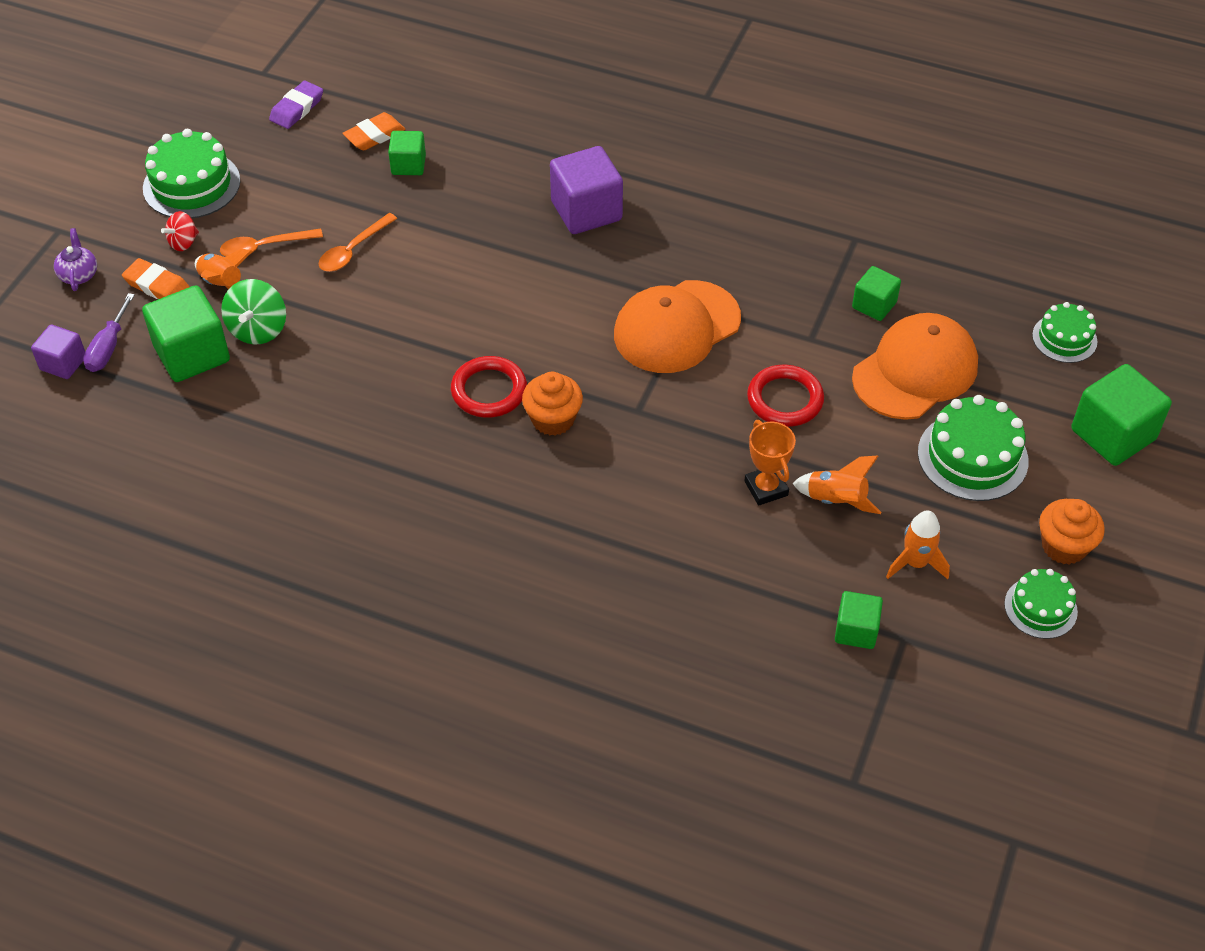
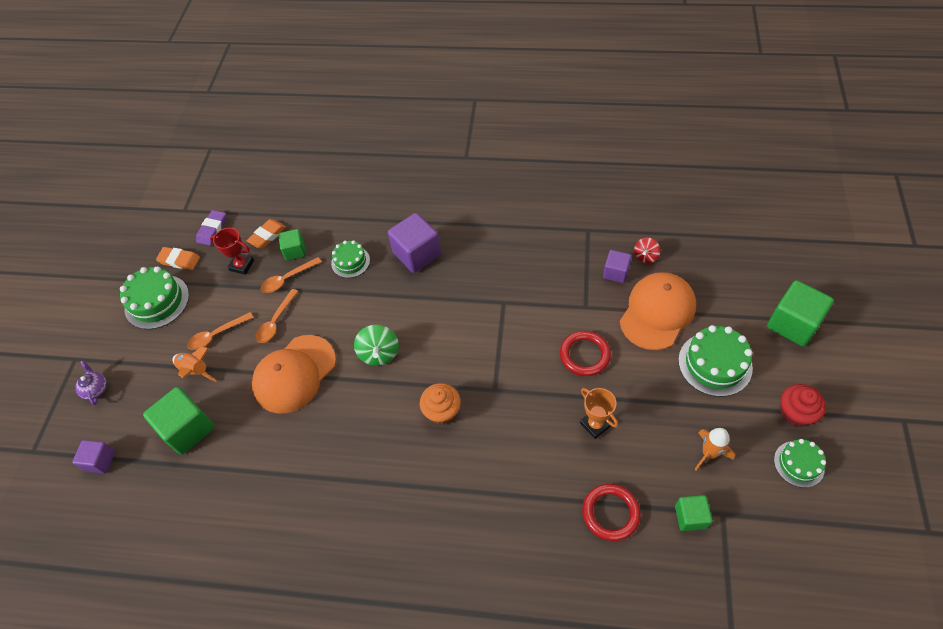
camera: 10 degrees left, 5 degrees up
(108, 348) = (129, 440): purple screwdriver -> none
(157, 285) = (151, 383): orange eraser -> orange eraser (179, 260)
(183, 242) = (162, 345): red spinning top -> red spinning top (645, 256)
(258, 329) = (228, 397): green spinning top -> green spinning top (379, 353)
(326, 166) = (242, 265): none -> red trophy
(386, 199) = (287, 279): none -> orange spoon
(489, 390) = (394, 401): red ring -> red ring (610, 513)
(676, 327) = (499, 321): orange cap -> orange cap (294, 374)
(836, 500) = (642, 421): orange rocket -> none
(874, 305) = (616, 273): green cube -> purple cube
(1064, 338) = (738, 265): green cake -> green cake (350, 262)
(1064, 546) = (795, 413): orange cupcake -> red cupcake

